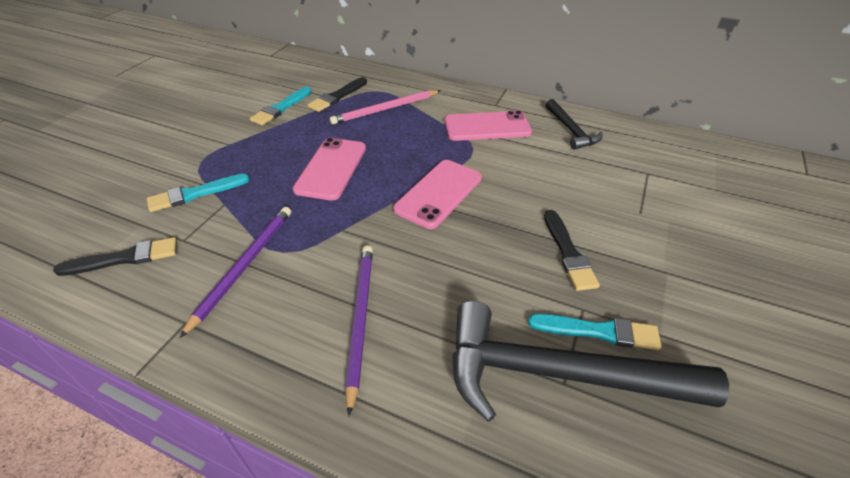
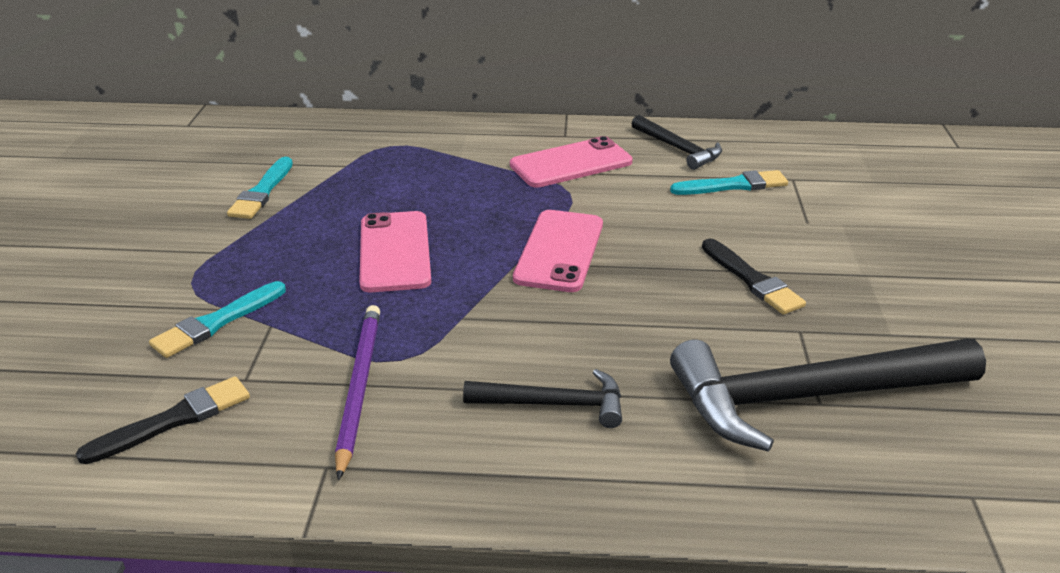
camera: 20 degrees left, 10 degrees down
(337, 96) = (337, 162): black brush -> none
(360, 319) = (554, 404): purple pencil -> black hammer
(385, 109) = (419, 166): pink pencil -> none
(599, 331) = (828, 347): turquoise brush -> turquoise brush (733, 185)

